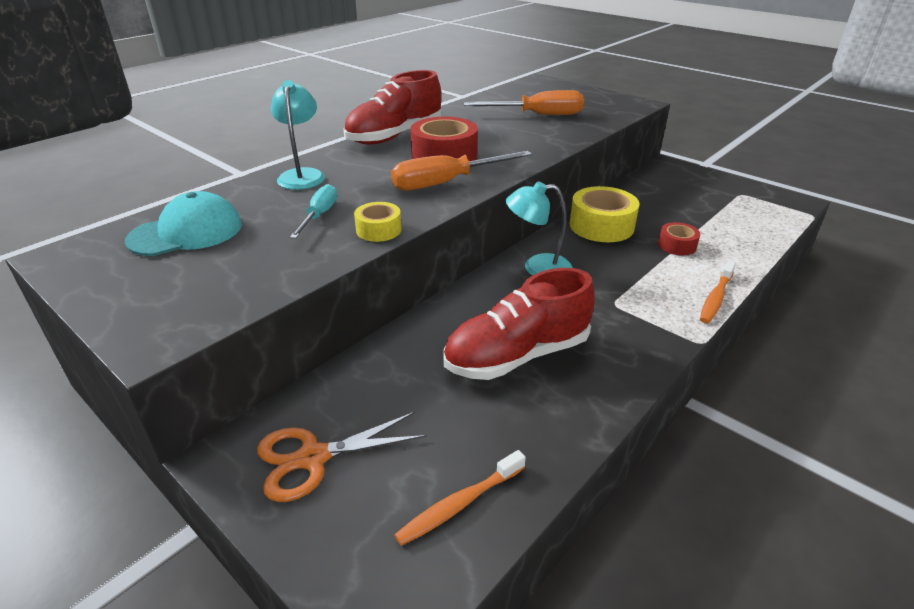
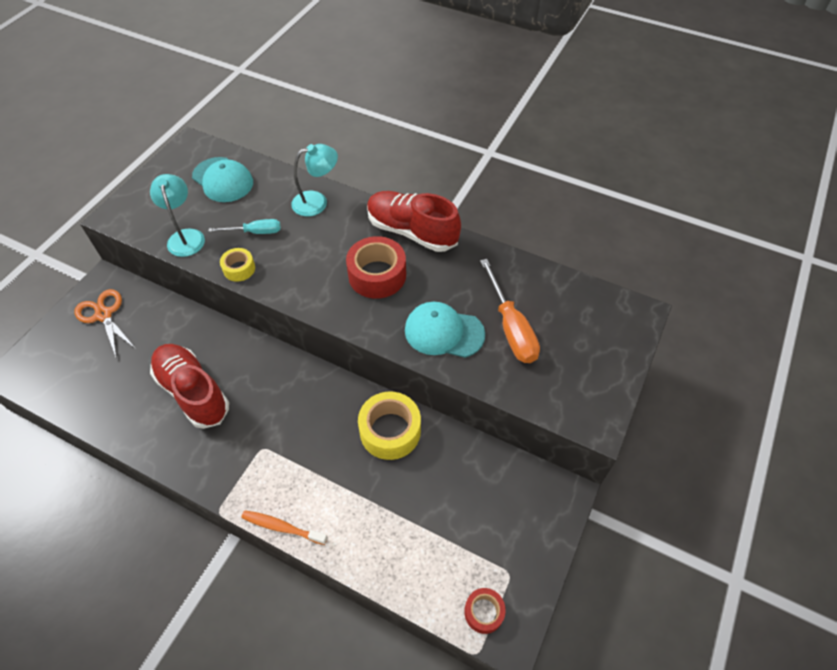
camera: 75 degrees right, 20 degrees up
(446, 183) = (323, 288): orange screwdriver -> none
(459, 504) = (72, 385): orange toothbrush -> none
(533, 137) = (444, 332): none -> turquoise cap
(537, 267) = (306, 389): turquoise lamp -> turquoise lamp (185, 236)
(677, 245) = (368, 498): red tape -> red tape (483, 612)

